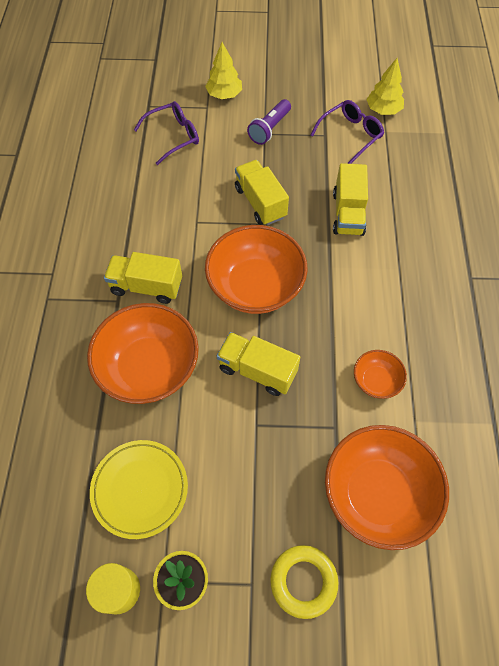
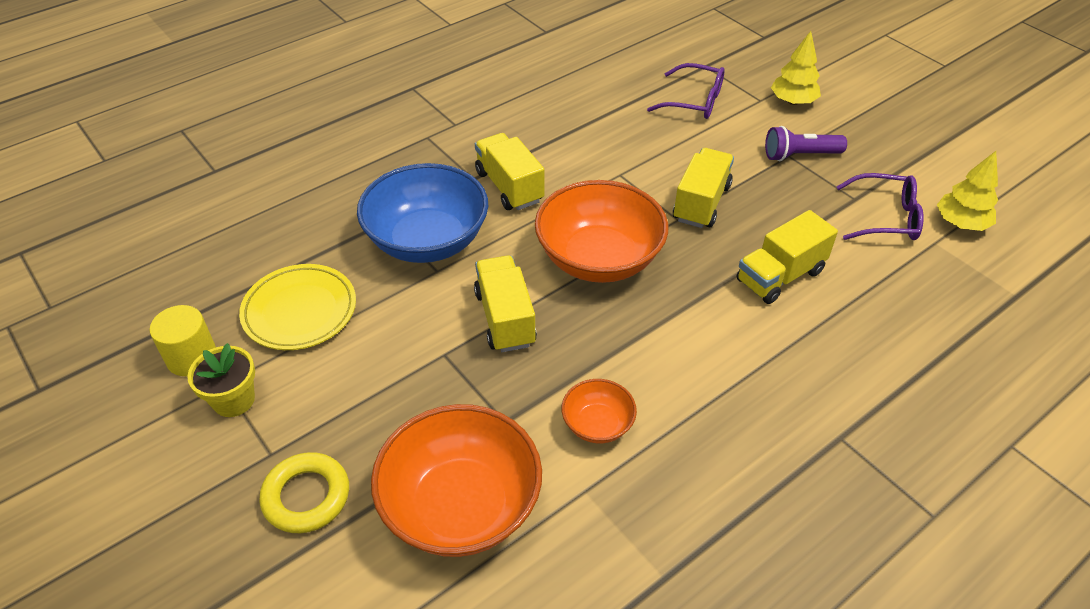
camera: 50 degrees right, 15 degrees down
(149, 367) = (427, 241): orange bowl -> blue bowl

